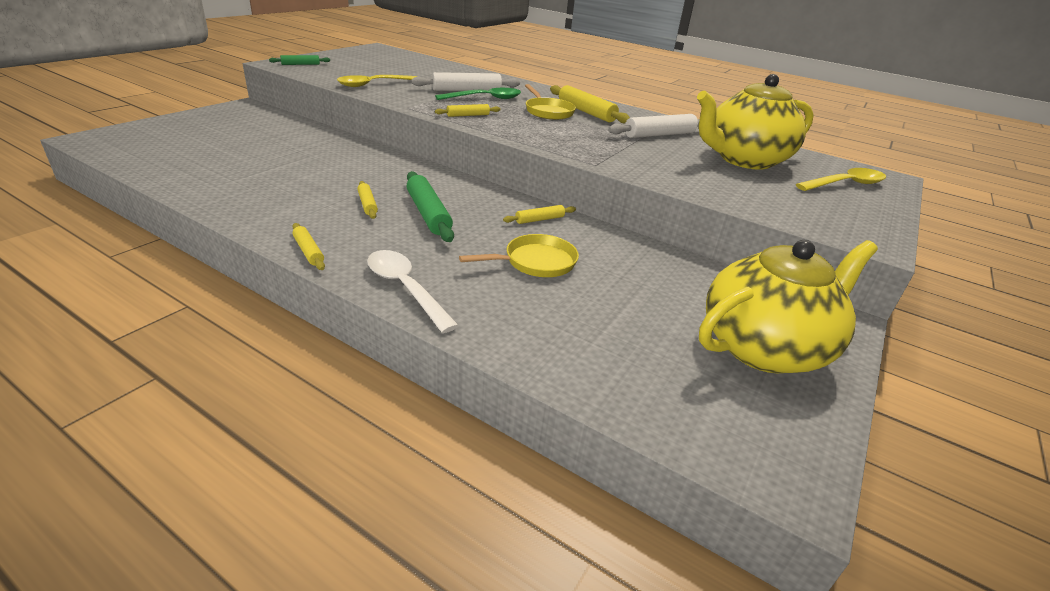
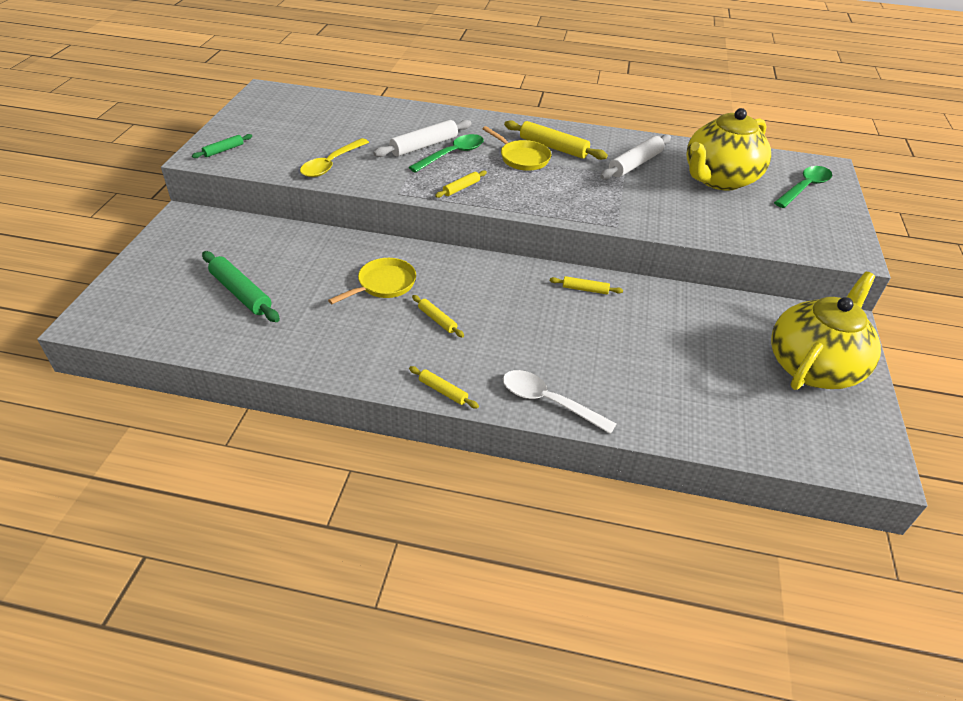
camera: 20 degrees left, 10 degrees up
(428, 214) = (495, 314): green rolling pin -> green rolling pin (241, 293)
(535, 262) = (617, 339): yellow pan -> yellow pan (383, 284)
(539, 219) = (585, 289): yellow rolling pin -> yellow rolling pin turned 60 degrees clockwise
(845, 184) = (804, 188): yellow spoon -> green spoon

